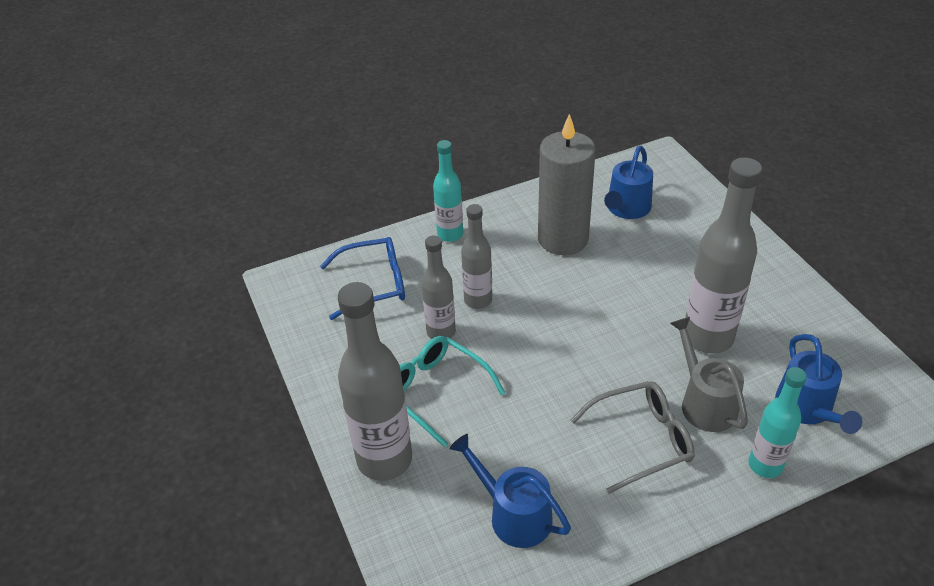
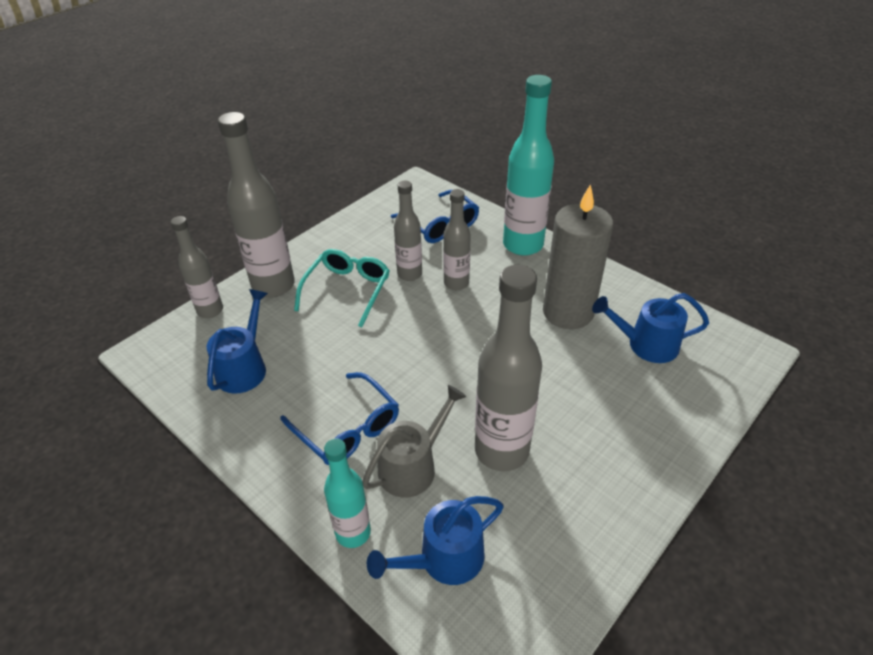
camera: 65 degrees right, 0 degrees up
(393, 535) = (210, 310): none -> grey bottle
(450, 234) = (523, 245): turquoise bottle -> turquoise bottle, size x1.70
(642, 440) = (348, 429): grey glasses -> blue glasses

